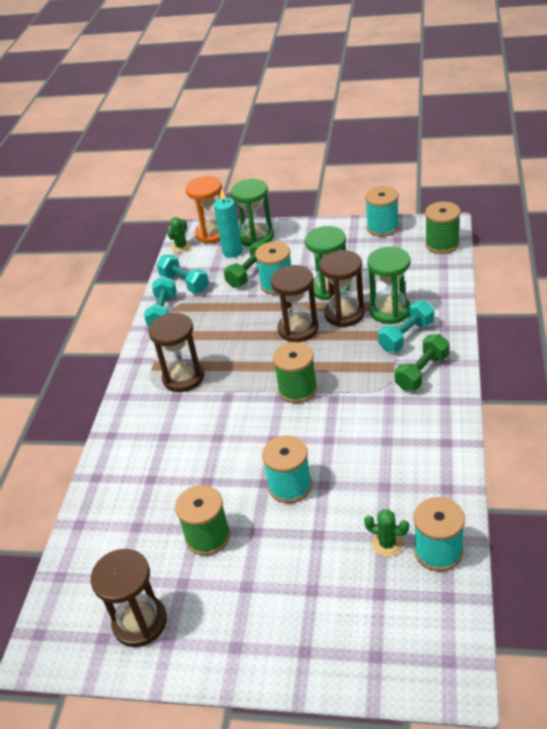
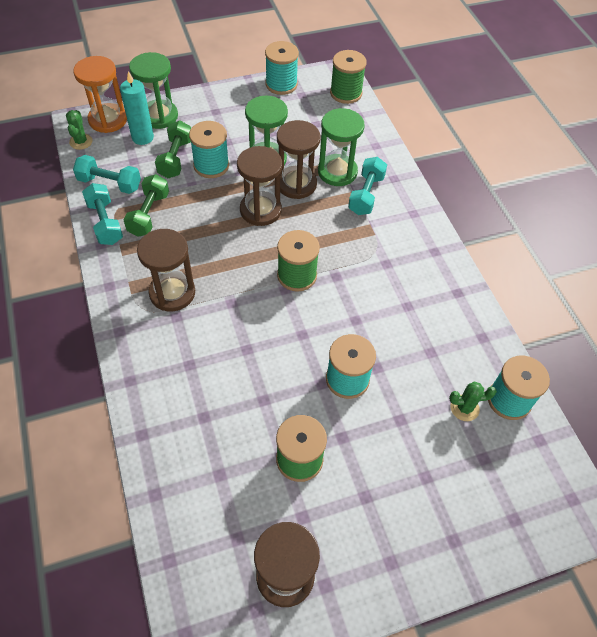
camera: 35 degrees left, 15 degrees up
(422, 372) = (400, 228): green dumbbell -> green dumbbell (149, 214)

